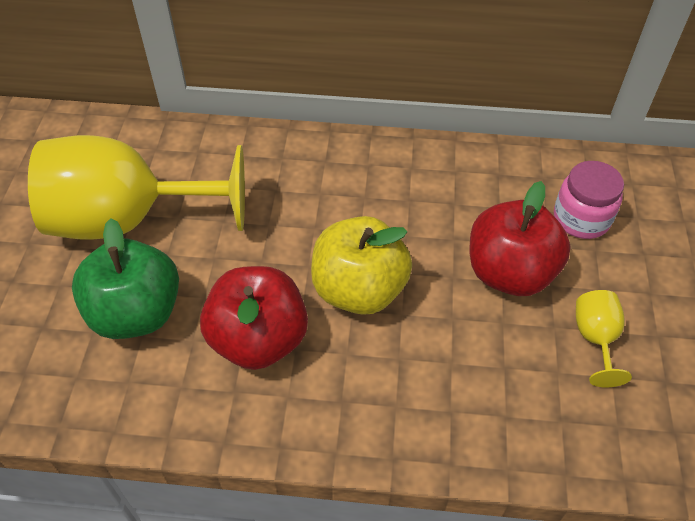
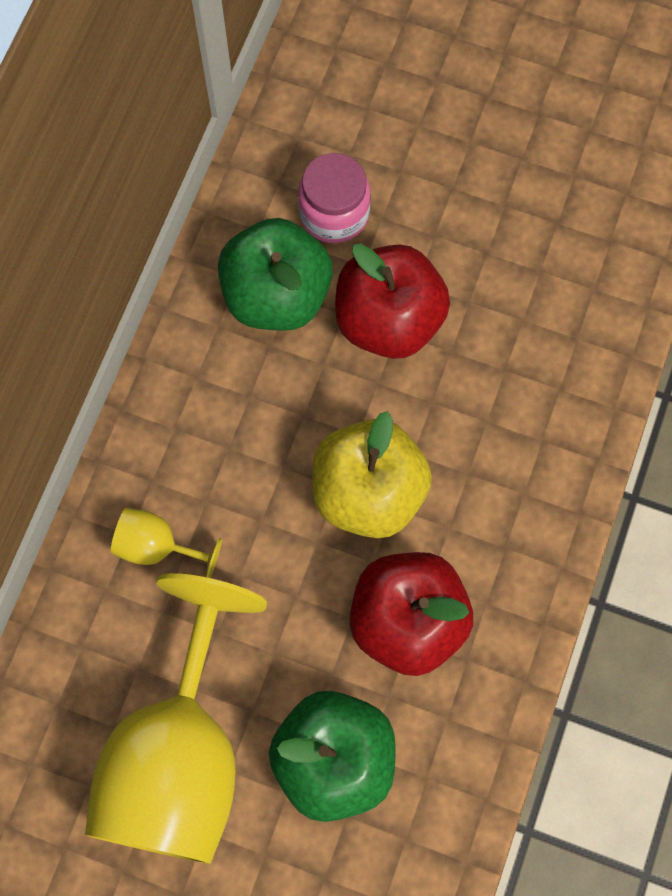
camera: 75 degrees left, 20 degrees up
(495, 198) = (276, 295): none -> green apple
(595, 339) = (494, 267): yellow goblet -> yellow goblet (157, 546)

